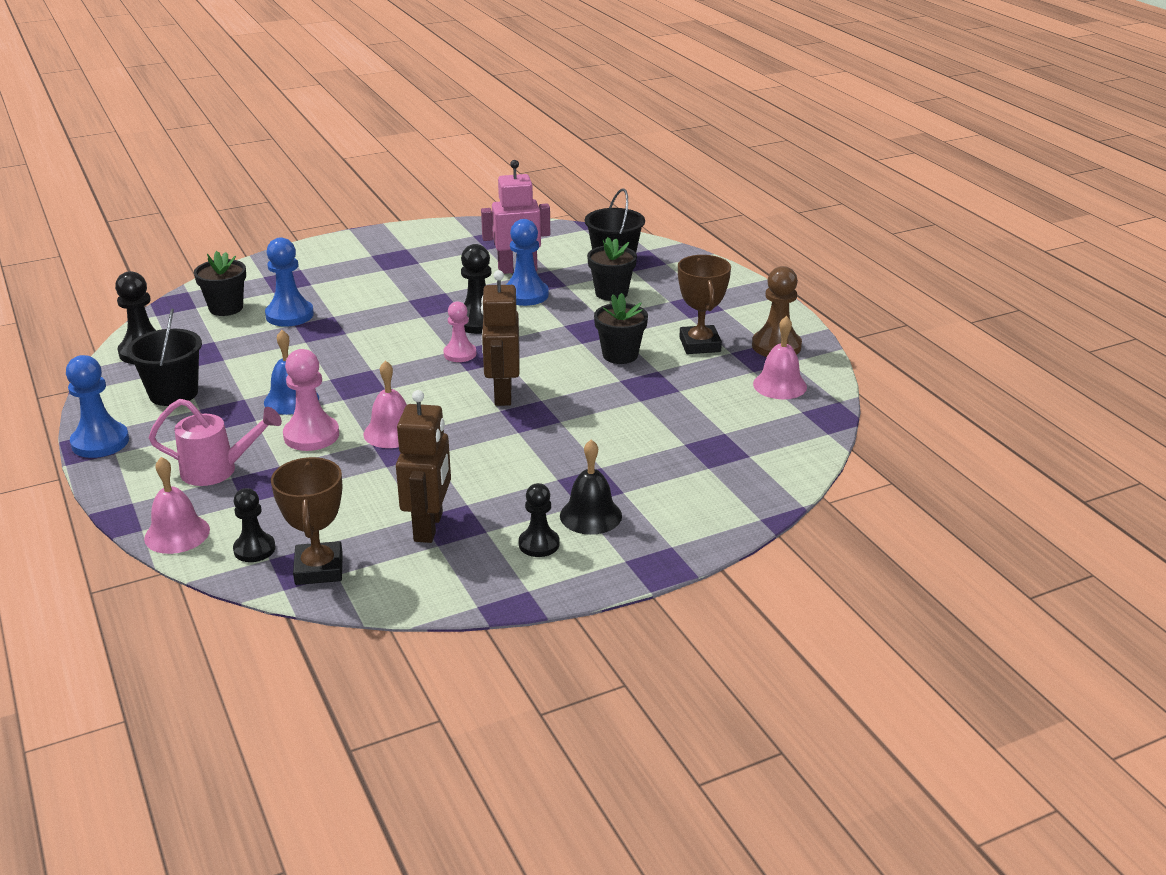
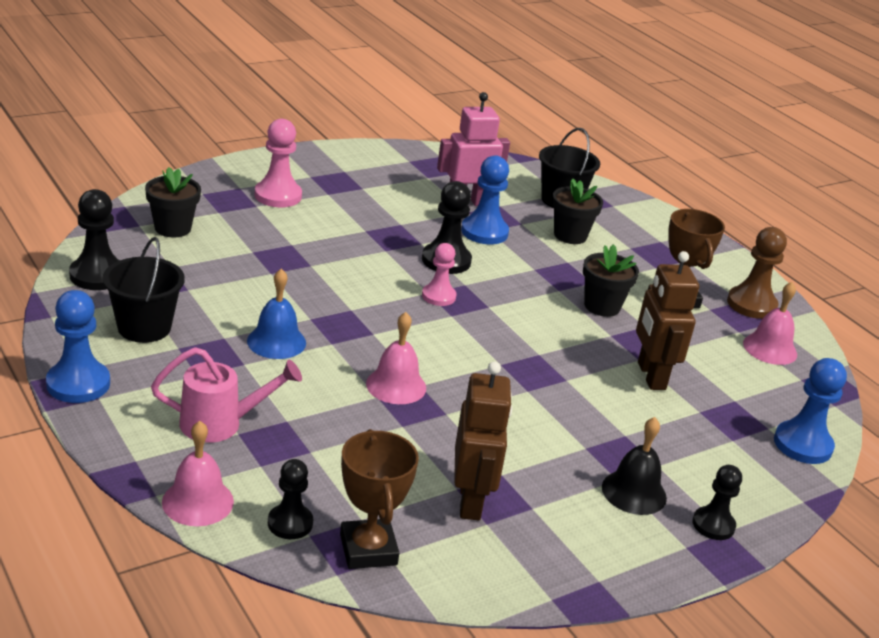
camera: 10 degrees left, 0 degrees up
(289, 315) = (244, 241): blue pawn -> blue pawn (802, 445)
(311, 435) = (311, 385): pink pawn -> pink pawn (278, 196)
(502, 394) = (497, 345): brown robot -> brown robot (650, 376)
(539, 544) = (592, 525): black pawn -> black pawn (713, 525)

